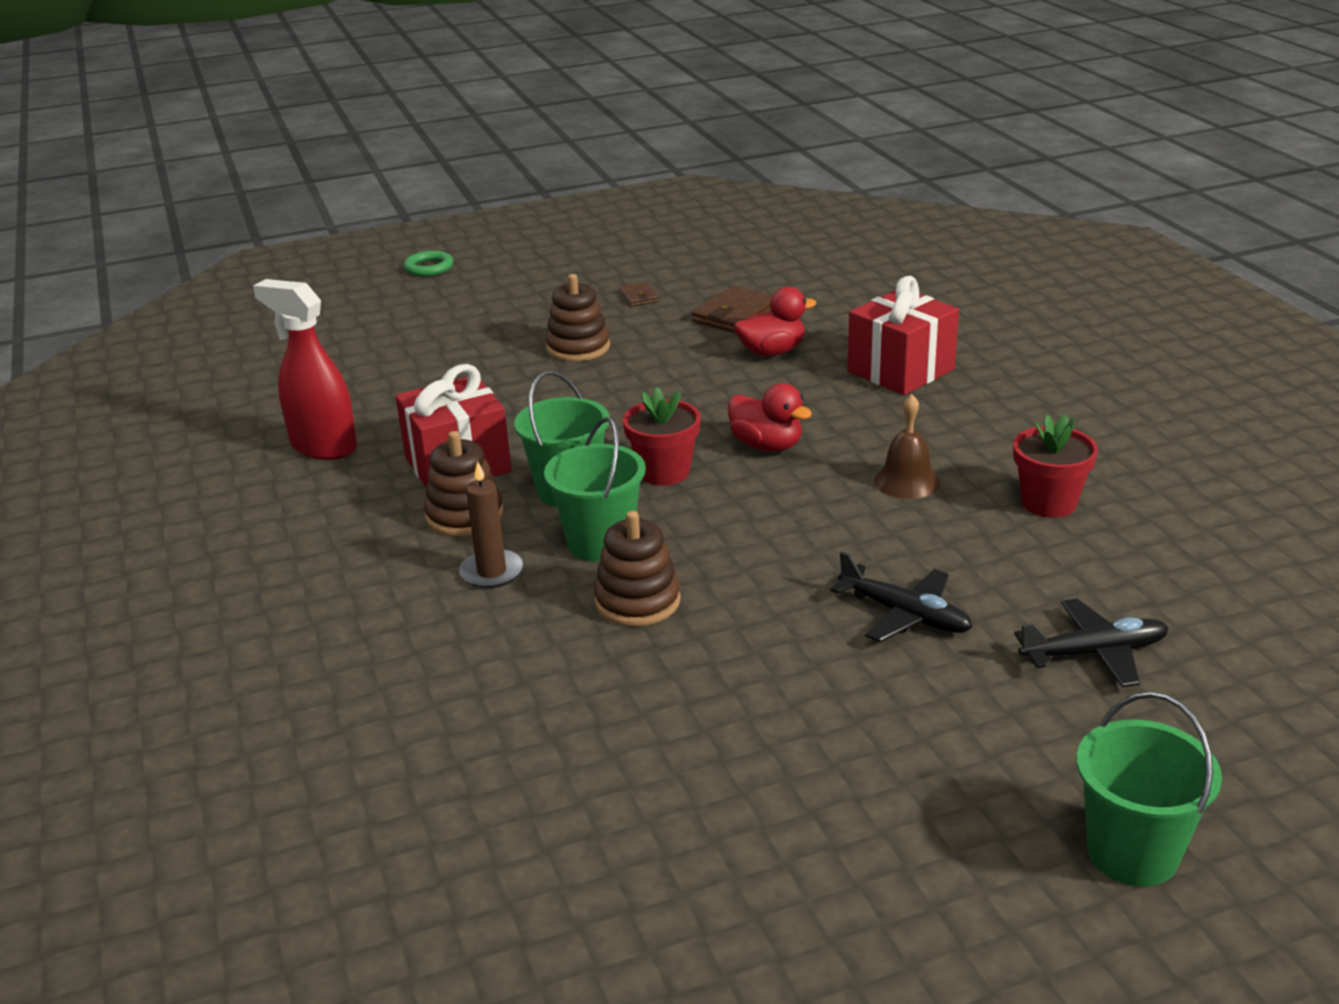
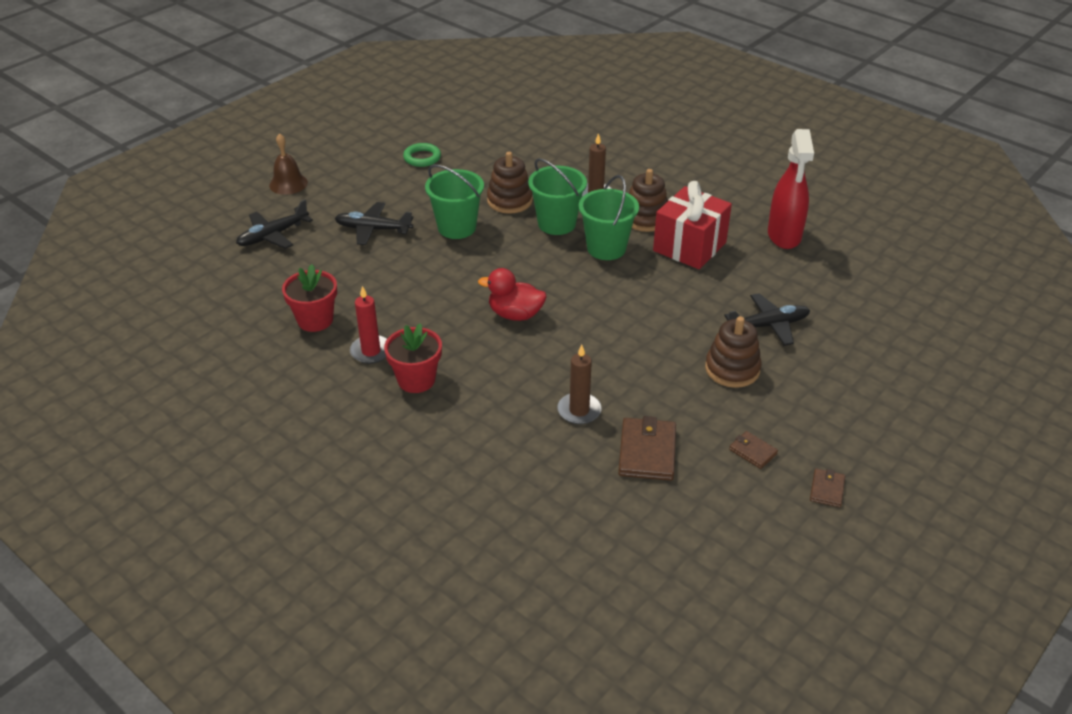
camera: 150 degrees right, 10 degrees up
(323, 447) = (784, 236): red spray bottle -> red spray bottle turned 90 degrees clockwise
(429, 268) = (984, 435): green ring -> green ring (422, 158)
(488, 370) = (768, 325): none -> black plane
(608, 268) = (827, 489): none -> brown wallet
(664, 472) = (563, 276): red flower pot -> red flower pot (416, 380)
(772, 352) = (579, 410): red duck -> brown candle
(901, 370) = (464, 419): red gift -> none
(907, 481) = (410, 312): brown bell -> brown bell (288, 183)
(981, 451) = (371, 351): none -> red candle
(1132, 853) = (247, 165): green bucket -> green bucket (457, 227)

